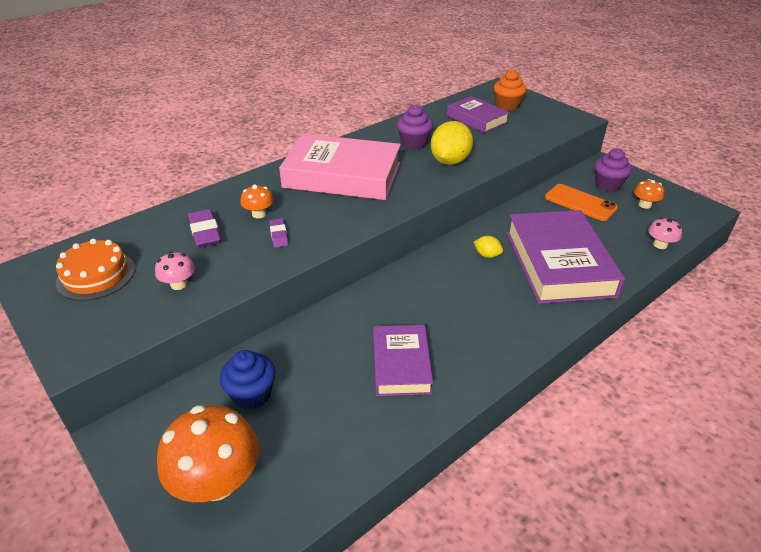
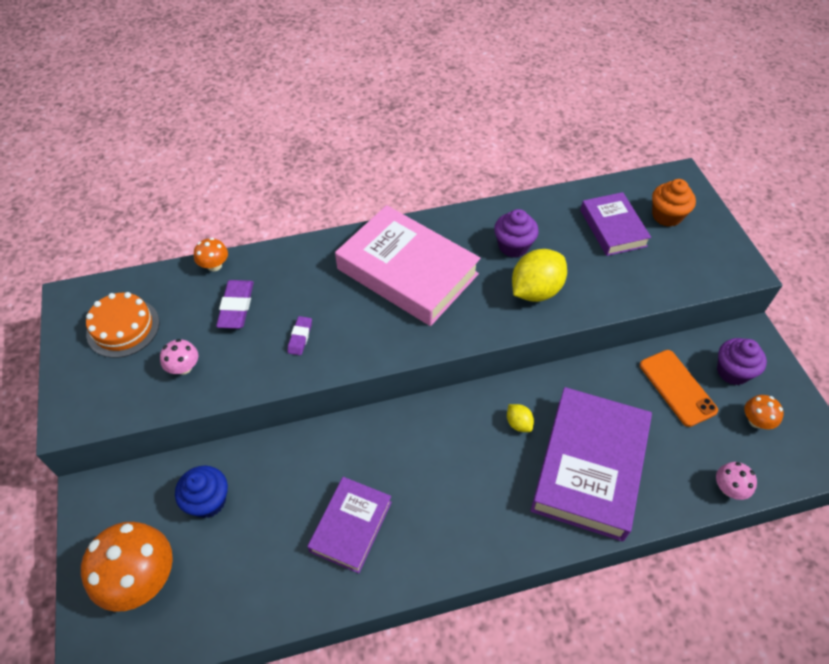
camera: 25 degrees right, 15 degrees up
(259, 214) = (297, 300): orange mushroom -> orange mushroom (214, 265)

